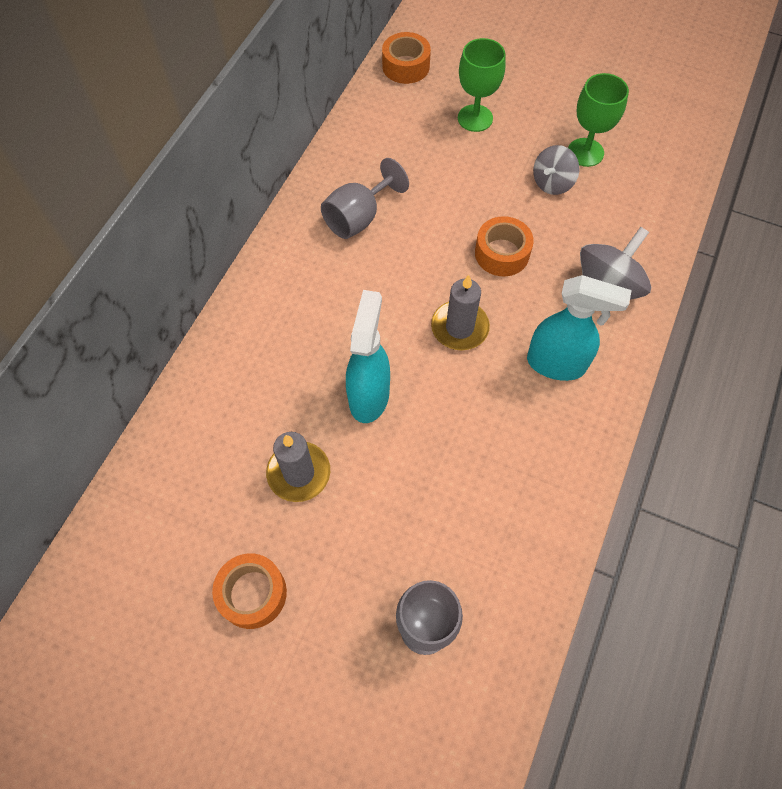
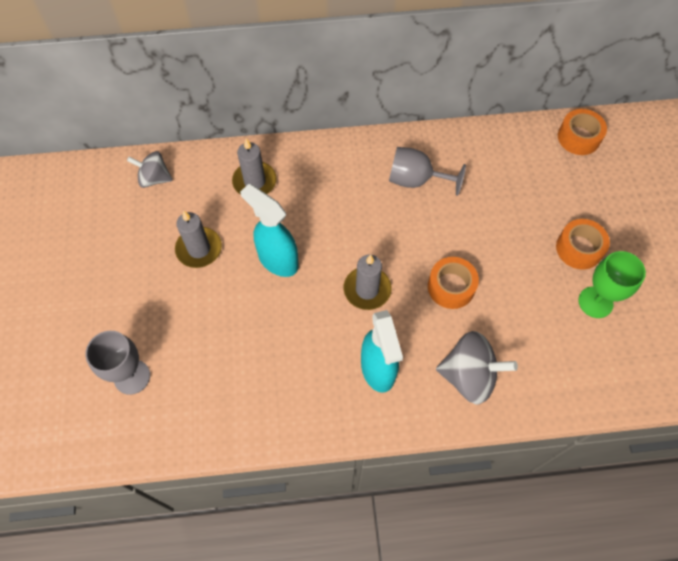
camera: 60 degrees right, 0 degrees up
(248, 370) = (254, 181): none -> grey candle
(252, 593) = (108, 267): orange tape -> orange tape (579, 248)
(369, 396) = (277, 260): turquoise spray bottle -> turquoise spray bottle turned 120 degrees counterclockwise
(475, 118) = (566, 208): green goblet -> none
(552, 183) = (544, 291): grey spinning top -> grey spinning top (154, 178)

